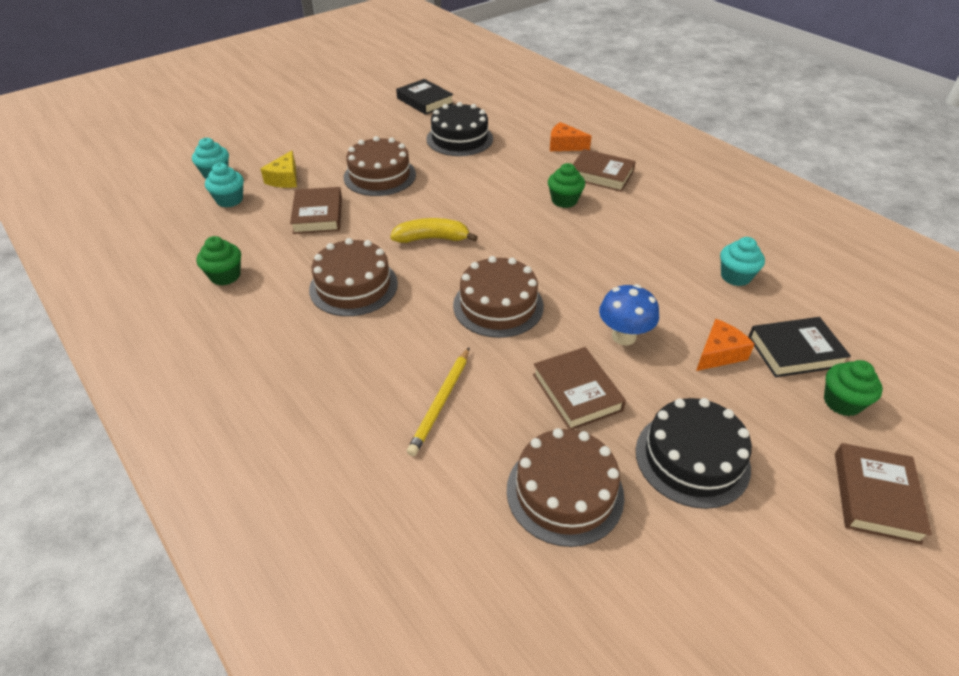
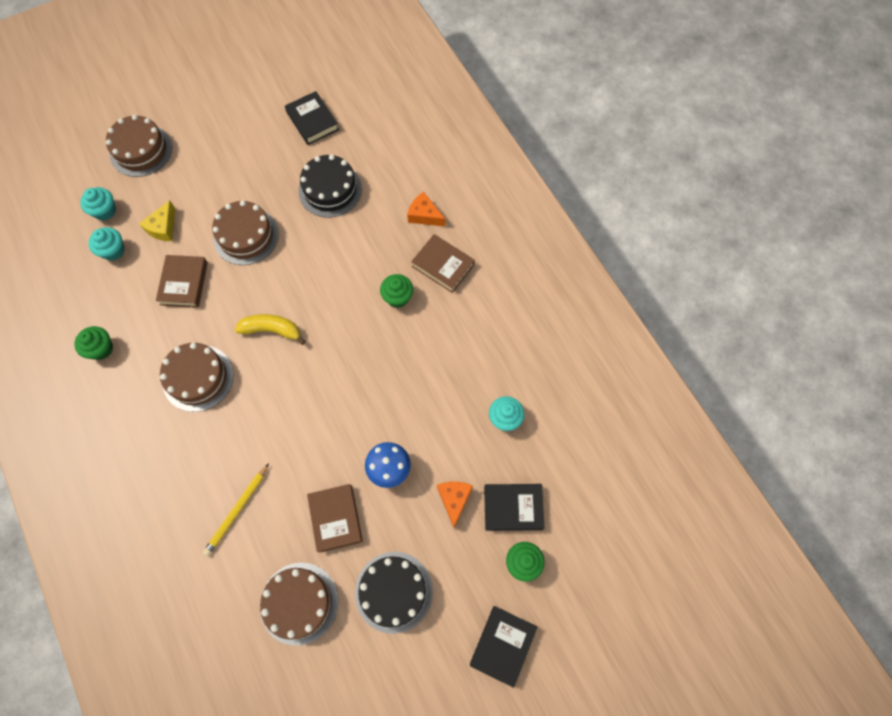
camera: 10 degrees right, 25 degrees up
(498, 305) = (304, 419): brown cake -> brown cake (141, 150)
(719, 353) = (454, 500): orange cheese -> orange cheese turned 60 degrees counterclockwise
(875, 496) = (502, 645): brown book -> black book

